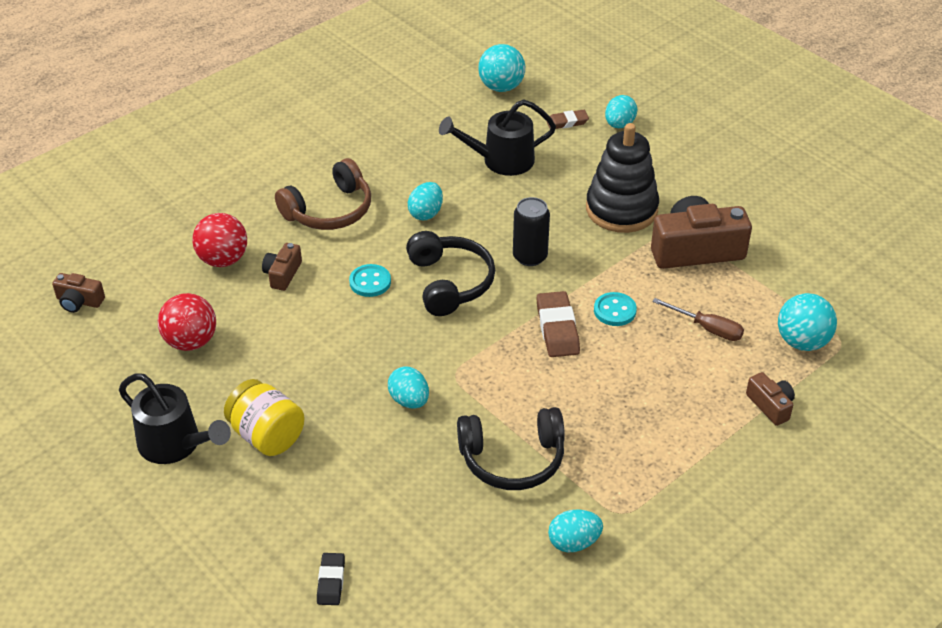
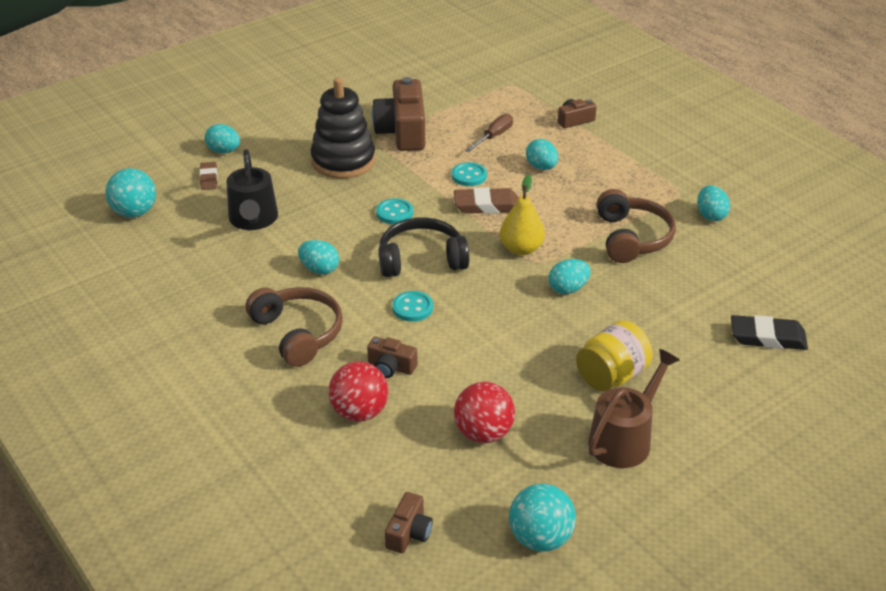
camera: 85 degrees left, 5 degrees down
(176, 444) = (625, 438): black watering can -> brown watering can
(331, 581) = (767, 337): black eraser -> black eraser, size x1.64
(478, 360) = (521, 249): none -> yellow pear
(512, 459) = (631, 238): black headphones -> brown headphones
(530, 256) = (394, 213): black can -> turquoise button
(648, 374) = (541, 167): none -> turquoise egg
(802, 342) = (511, 100): turquoise ball -> turquoise ball (540, 538)

